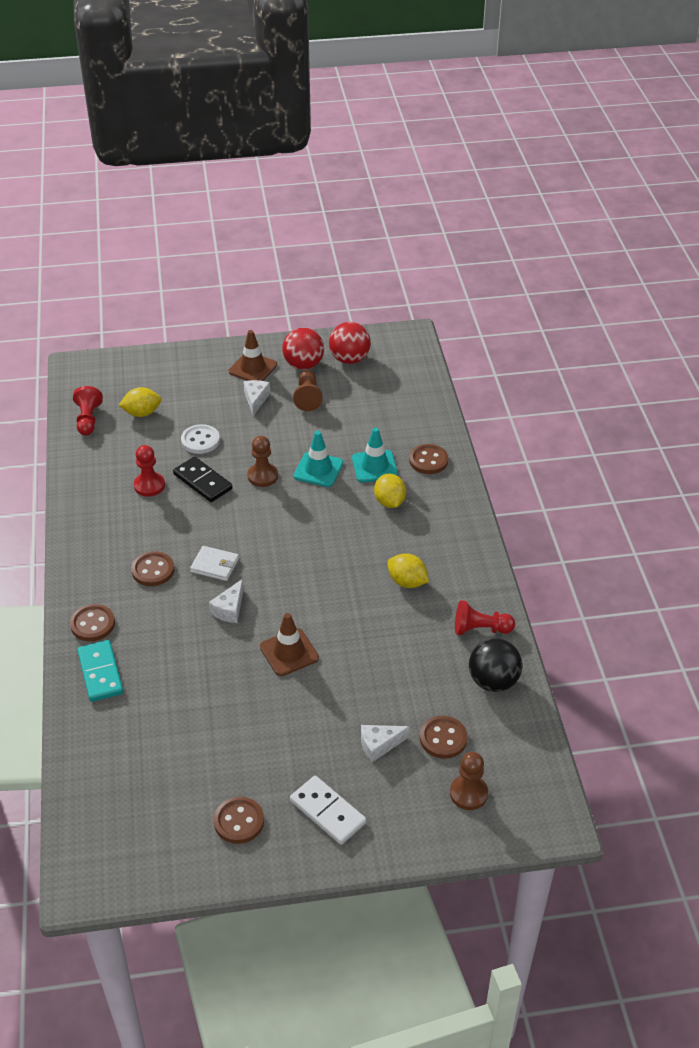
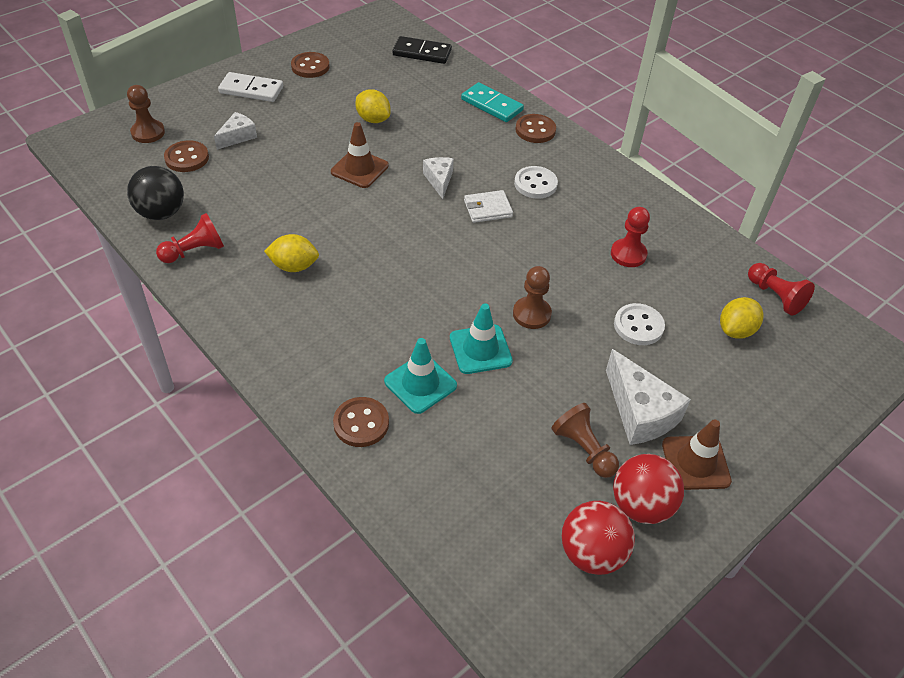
camera: 145 degrees right, 5 degrees up
(153, 570) = (535, 184): brown button -> white button
(202, 482) = (584, 280): black domino -> black domino (422, 53)
(255, 400) = (640, 412): white cheese -> white cheese, size x1.68
(389, 502) = (370, 345): yellow lemon -> yellow lemon (373, 119)

